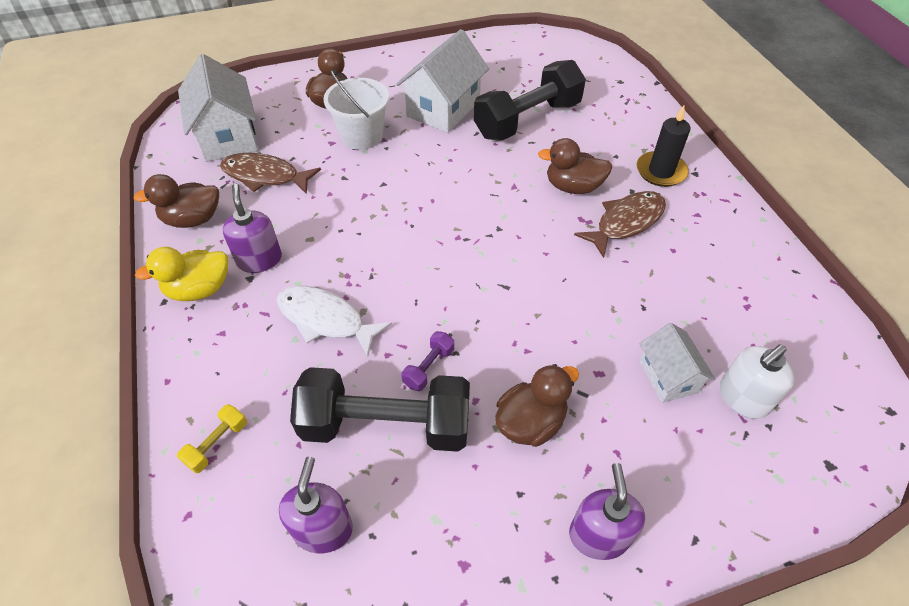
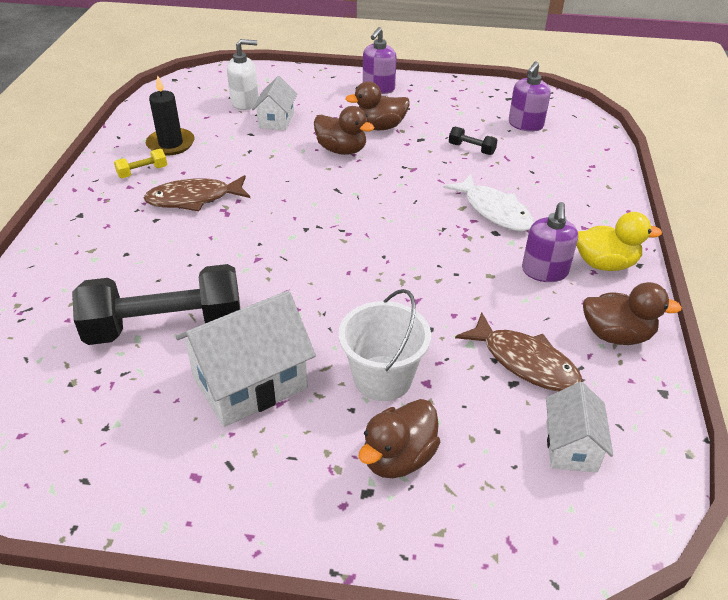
camera: 155 degrees left, 10 degrees down
(217, 444) = (588, 170): yellow dumbbell -> yellow dumbbell (142, 172)
(228, 137) = (571, 446): white house -> white house, size x0.58
(386, 425) = (471, 149): black dumbbell -> black dumbbell, size x0.40
(429, 367) = (428, 165): purple dumbbell -> none
(573, 187) = (203, 239): brown duck -> brown duck (341, 150)
(661, 171) = (107, 226): black candle -> black candle (171, 144)

